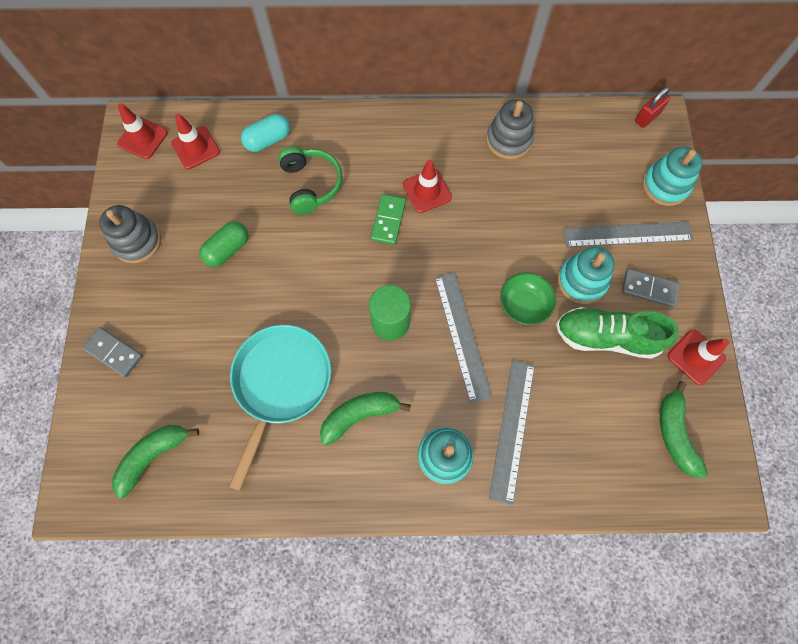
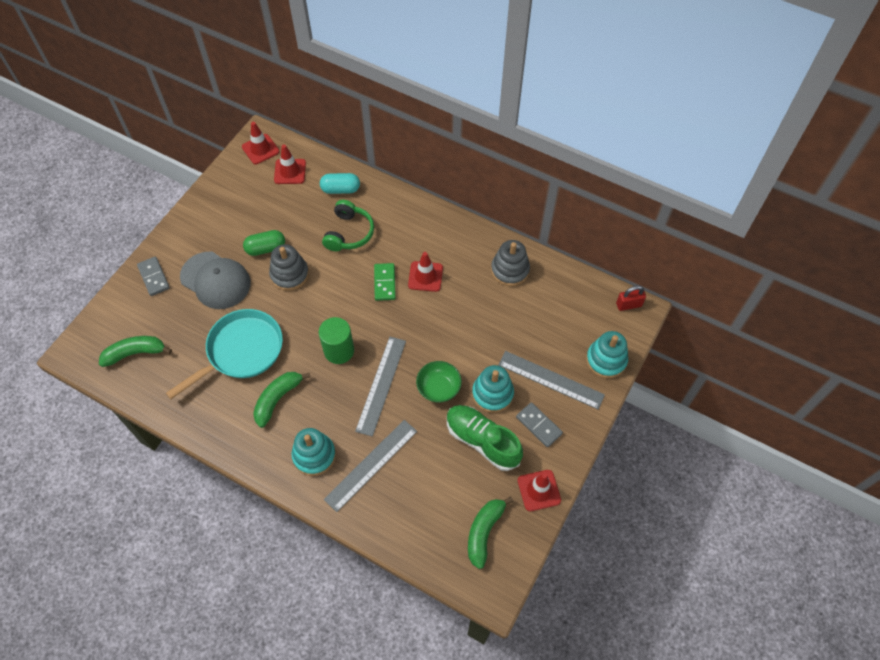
camera: 30 degrees right, 10 degrees down
(137, 241) = (213, 214): grey stacking toy -> grey stacking toy (289, 274)
(193, 317) = (215, 280): none -> grey cap
(360, 415) = (277, 399): green banana -> green banana turned 60 degrees counterclockwise
(388, 220) = (384, 283): green domino -> green domino turned 45 degrees counterclockwise

